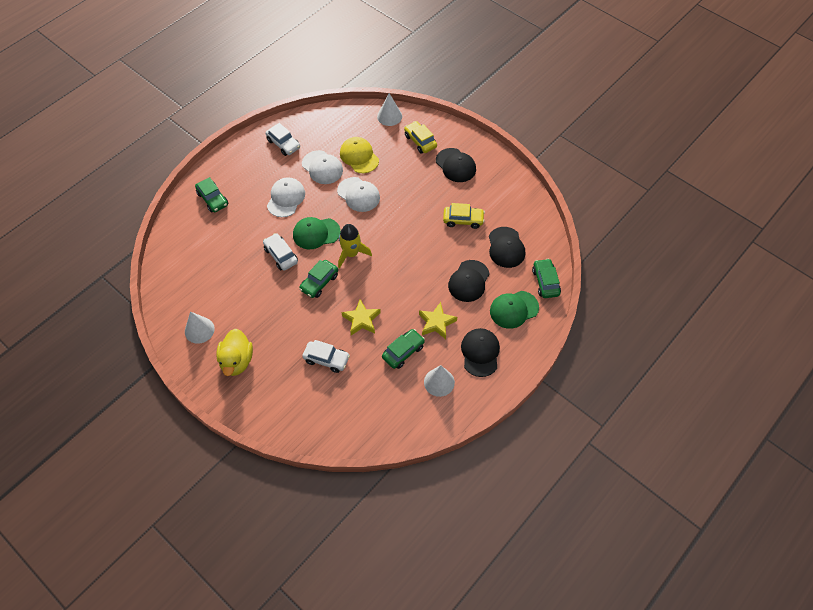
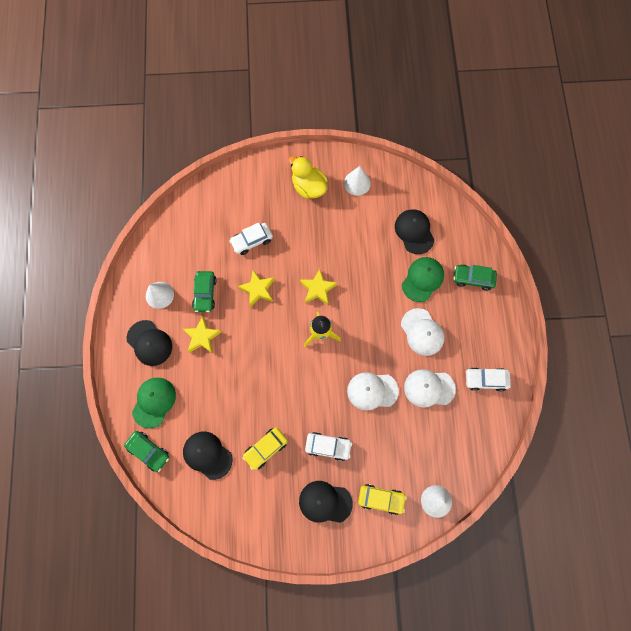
camera: 135 degrees right, 15 degrees up
(281, 255) = (369, 283): white car -> white car (328, 446)
(316, 233) = (365, 325): green cap -> green cap (422, 279)
(319, 282) = (318, 289): green car -> yellow star
(359, 156) = (413, 429): yellow cap -> none
(469, 281) = (210, 394): black cap -> black cap (414, 232)

